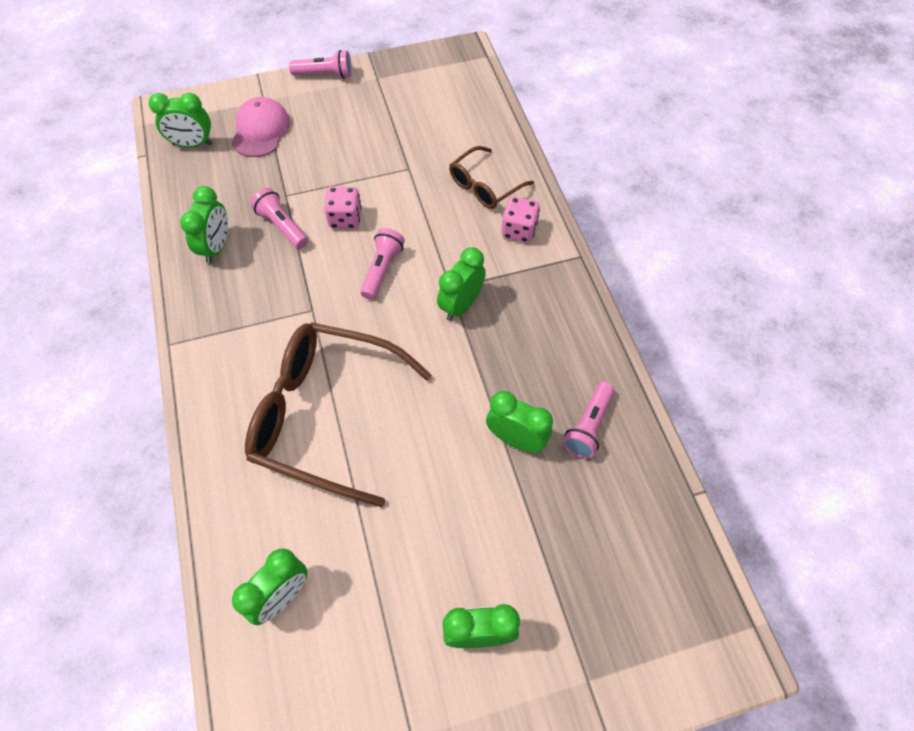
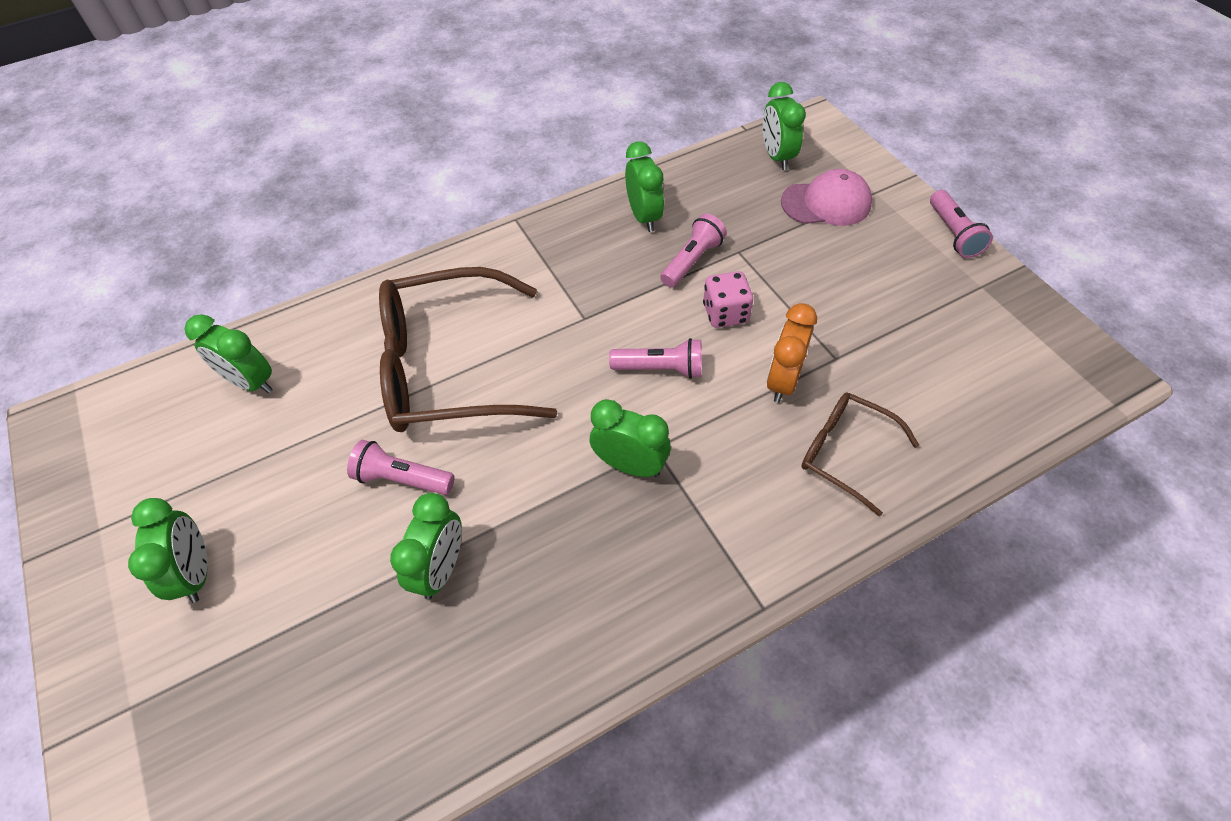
camera: 80 degrees right, 5 degrees down
(216, 247) = (644, 217): green clock -> green clock turned 105 degrees counterclockwise
(328, 416) = (451, 367): brown glasses -> brown glasses turned 105 degrees counterclockwise
(418, 202) = (783, 381): none -> orange clock
(519, 230) = (781, 512): pink dice -> none
(588, 426) = (470, 660): pink flashlight -> pink flashlight (402, 478)

